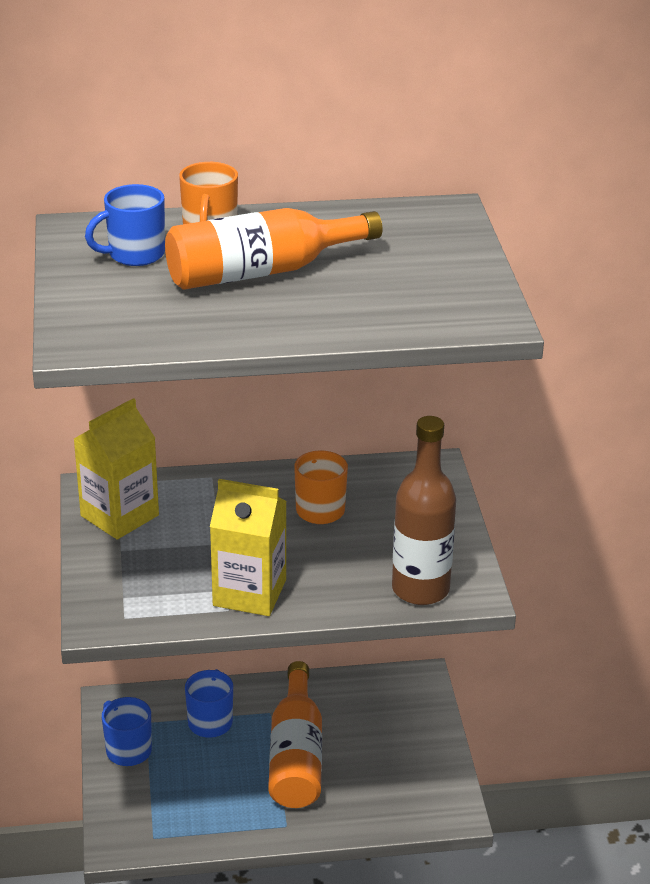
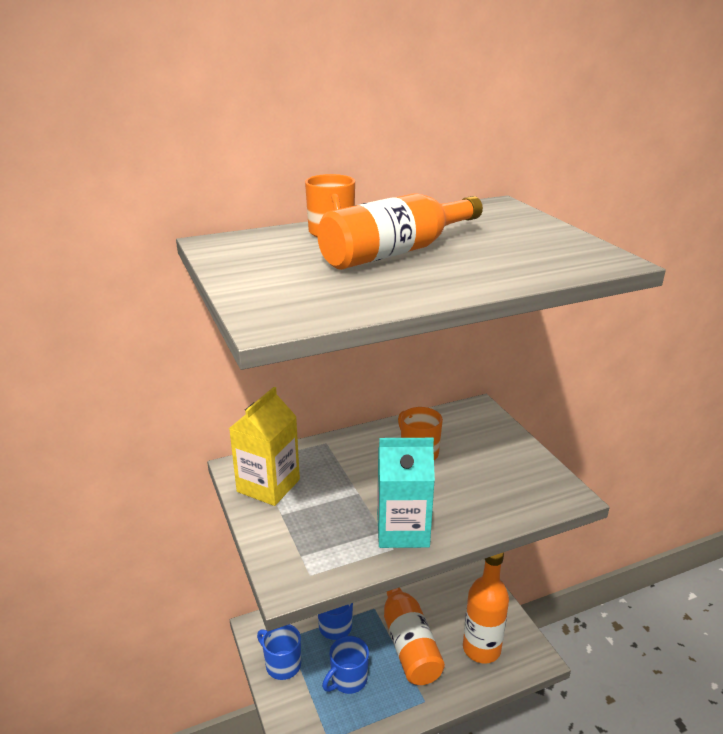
camera: 15 degrees left, 5 degrees down
(134, 254) = (280, 253): blue mug -> blue mug (348, 680)
(249, 593) = (402, 530): yellow carton -> turquoise carton
(387, 787) = (481, 649): none -> orange bottle
(420, 589) = (529, 500): brown bottle -> none

